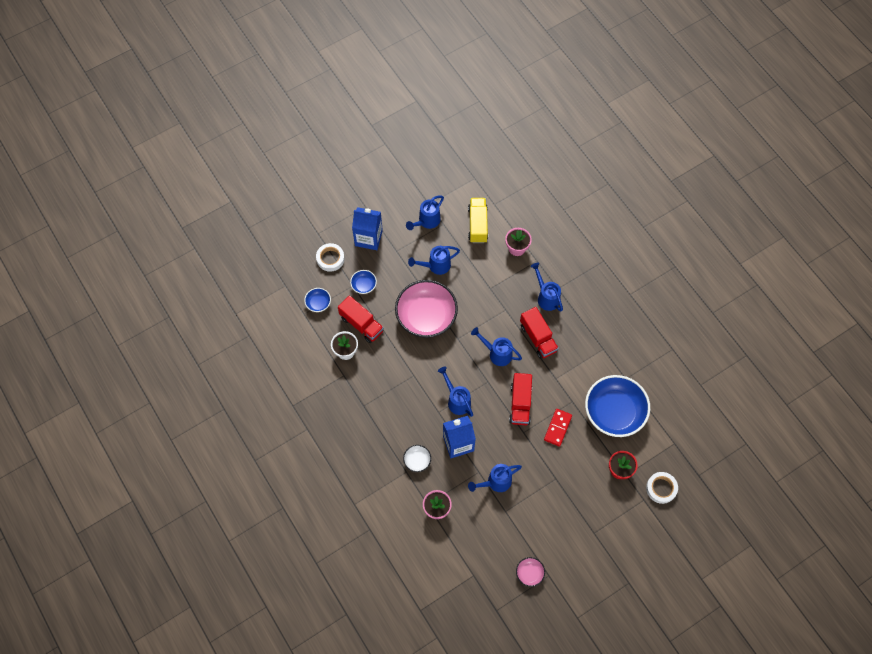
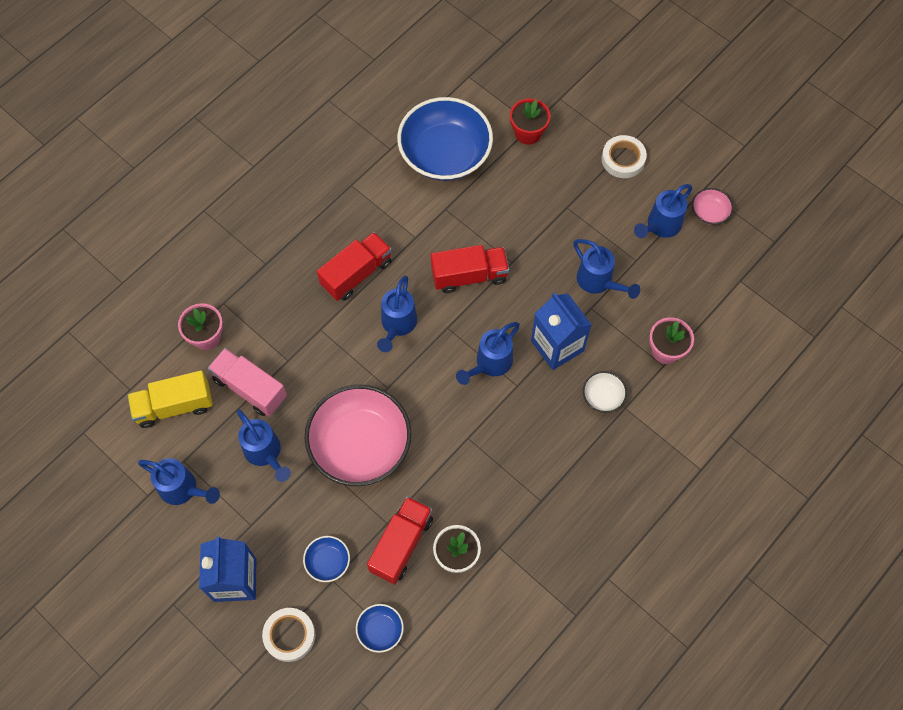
camera: 105 degrees left, 0 degrees up
(477, 265) = (250, 388): none -> pink truck
(546, 297) = (284, 276): blue watering can -> blue watering can (660, 226)
(558, 428) = (491, 219): red domino -> none
(661, 488) = (537, 81): white tape -> white tape (623, 159)

